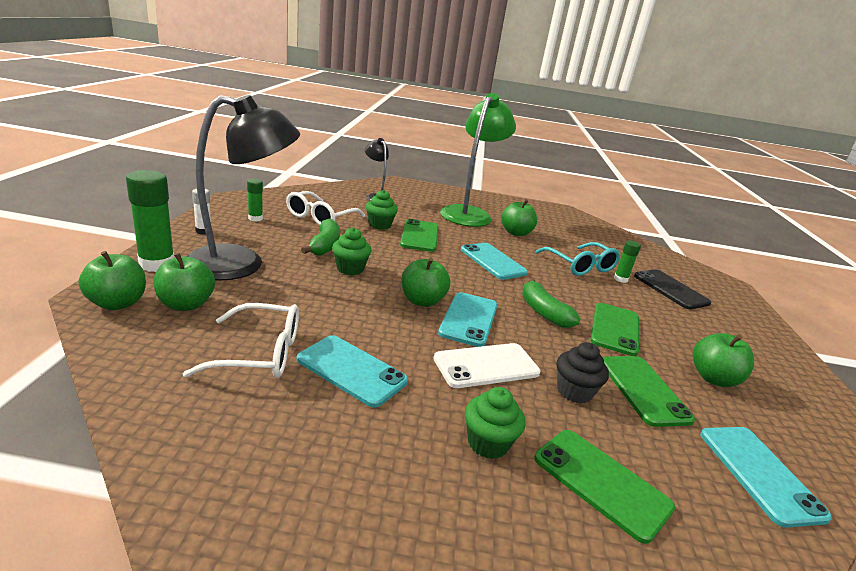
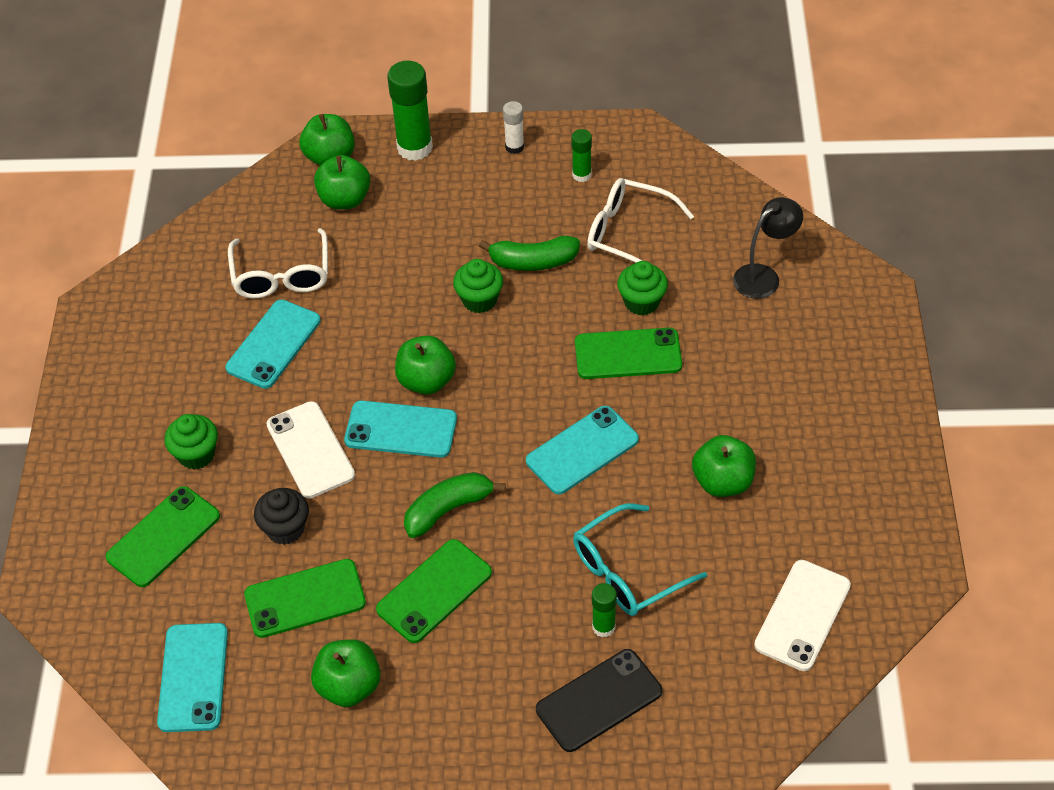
camera: 90 degrees right, 25 degrees up
(241, 264) = (446, 206): black lamp -> none
(469, 213) = (776, 410): green lamp -> none
(594, 234) = (802, 615): none -> white phone
(615, 329) = (434, 591): green phone -> green phone turned 60 degrees counterclockwise
(759, 473) = (193, 677): turquoise phone -> turquoise phone turned 75 degrees counterclockwise

